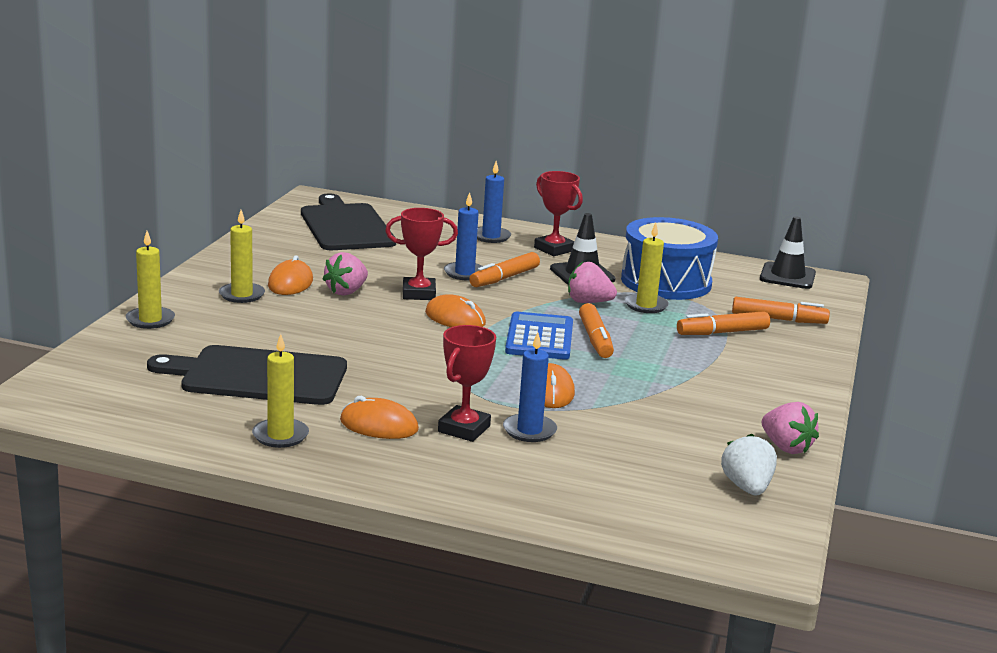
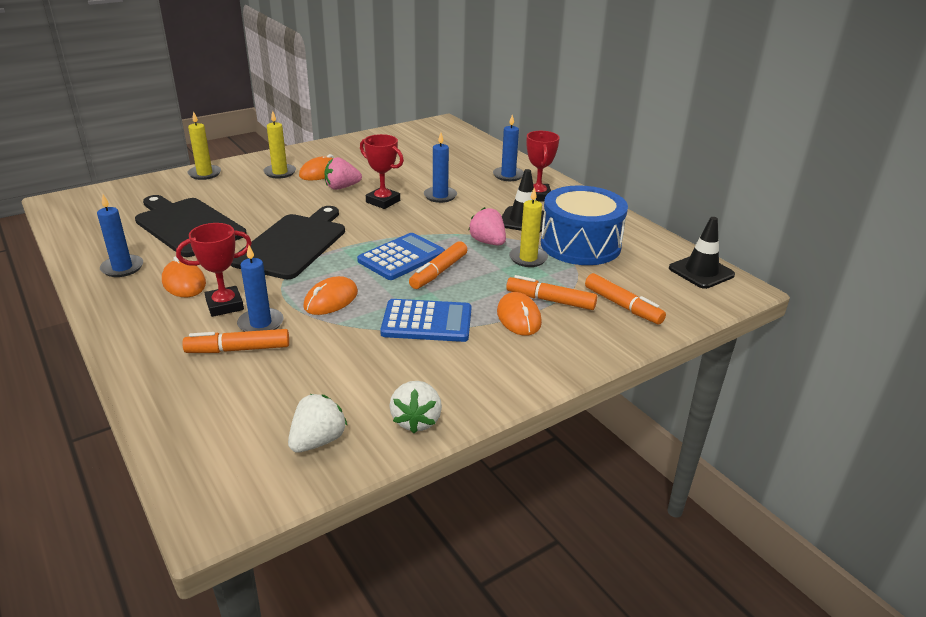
camera: 40 degrees right, 10 degrees up
(280, 436) = (122, 268): yellow candle -> blue candle
(345, 226) = (425, 145): black cutting board -> black cutting board (293, 244)
(455, 318) = (372, 225): orange mouse -> orange mouse (519, 317)
(504, 278) = (461, 207): orange marker -> orange marker (239, 349)
(662, 380) = (427, 322): none -> blue calculator
(786, 447) = (416, 420): pink strawberry -> white strawberry

